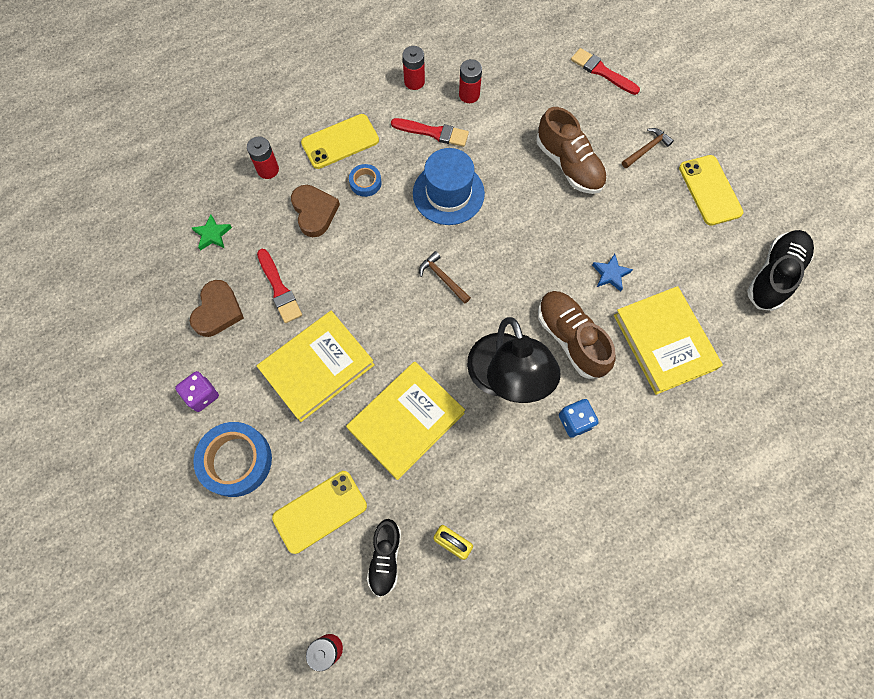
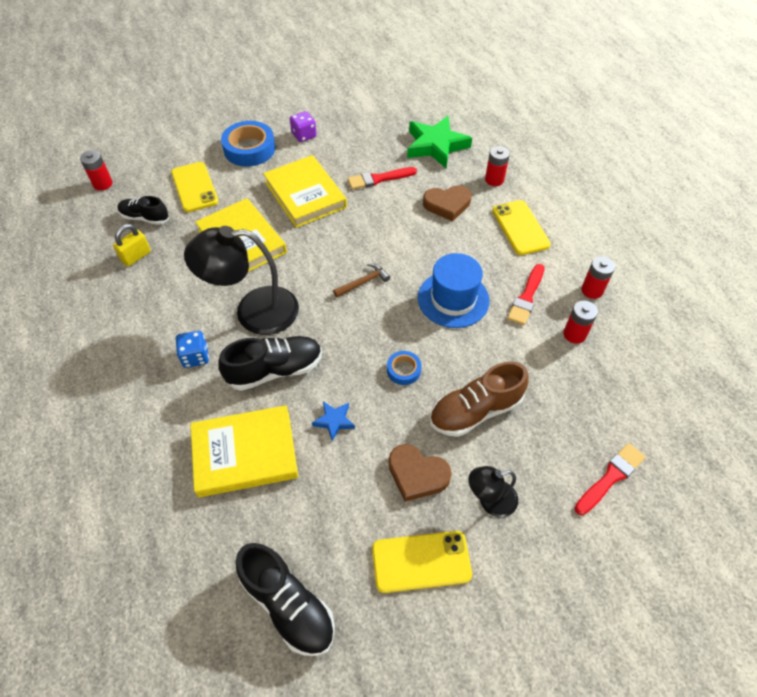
camera: 100 degrees right, 15 degrees down
(212, 234) = (436, 146): green star -> green star, size x2.12
(218, 311) = (368, 145): brown heart -> brown heart (417, 474)
(365, 182) = (473, 240): blue tape -> blue tape (403, 370)
(571, 338) = (275, 370): brown shoe -> black shoe
(646, 149) = (490, 501): brown hammer -> black lamp

